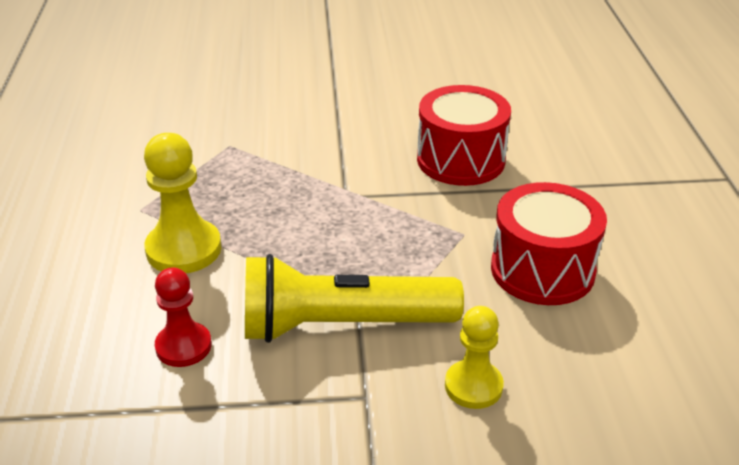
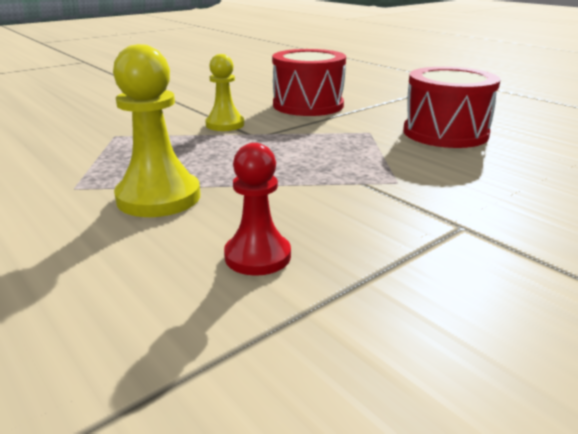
camera: 35 degrees left, 10 degrees down
(342, 325) = (372, 196): yellow flashlight -> none
(473, 386) = (516, 193): yellow pawn -> yellow pawn (225, 124)

